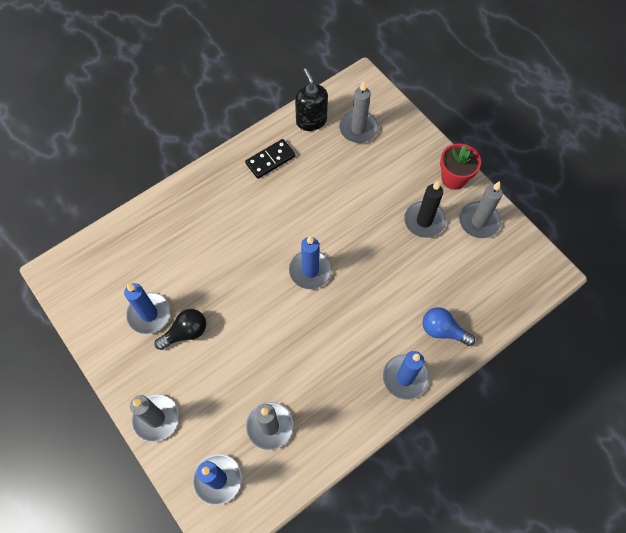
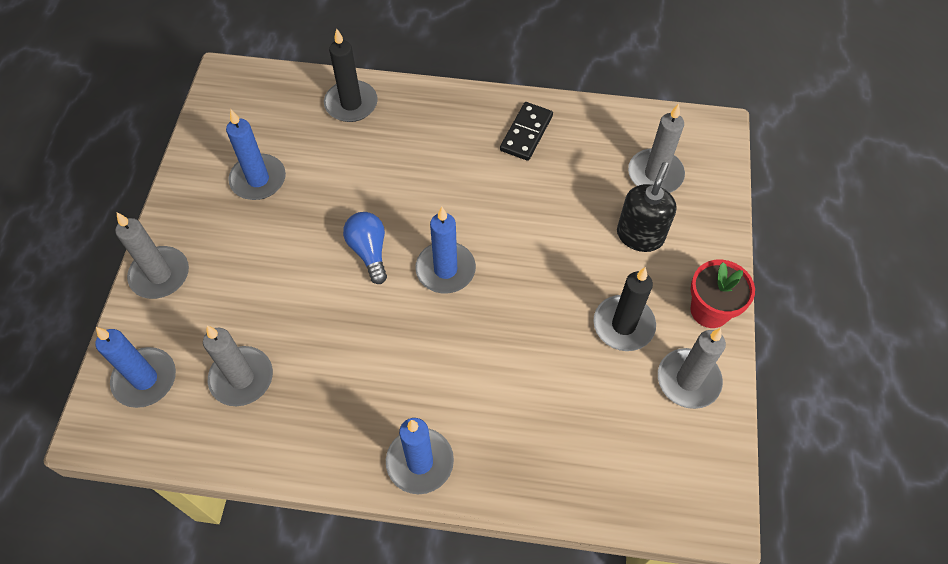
camera: 45 degrees right, 5 degrees down
(153, 224) = (351, 104): none -> black candle
(185, 332) = (269, 223): black light bulb -> none
(270, 160) = (526, 133): black domino -> black domino turned 75 degrees counterclockwise
(311, 120) = (612, 128): black soap dispenser -> black soap dispenser (640, 235)
(443, 330) = (514, 454): blue light bulb -> blue light bulb (369, 251)

